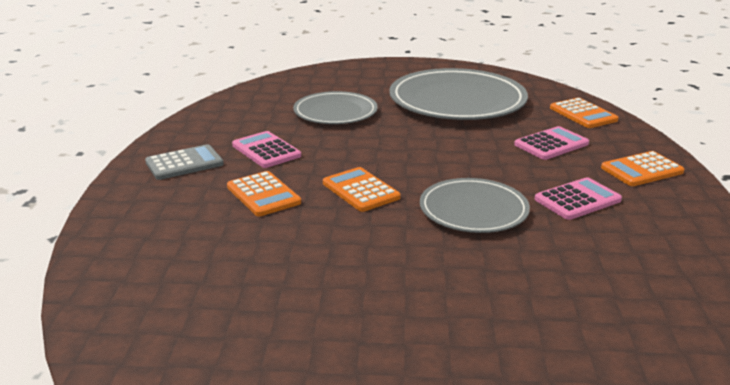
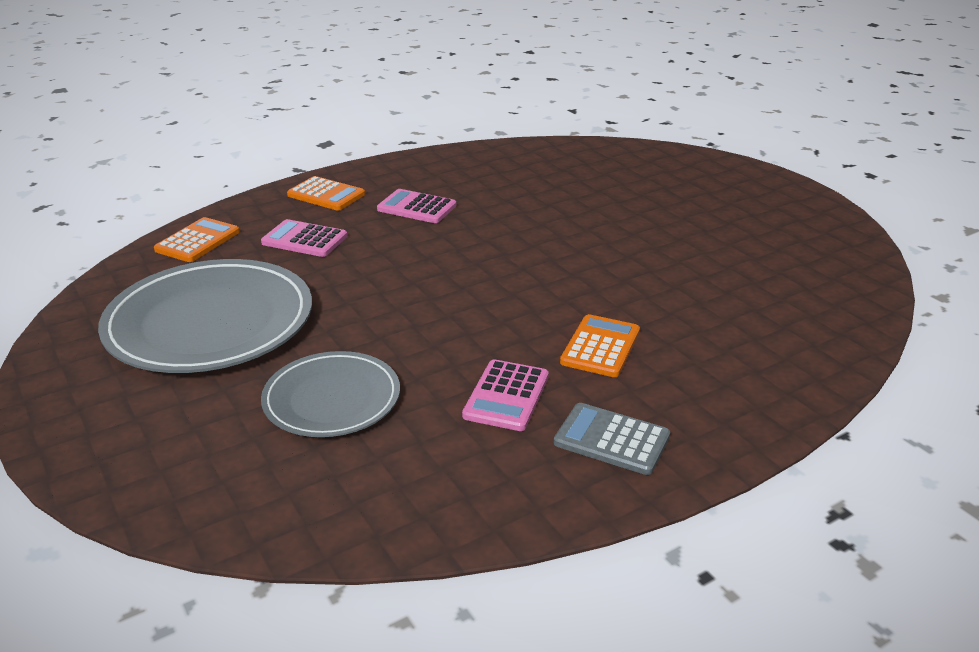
camera: 125 degrees left, 5 degrees up
(360, 190) = (522, 299): orange calculator -> none
(473, 210) = (489, 240): grey plate -> none

